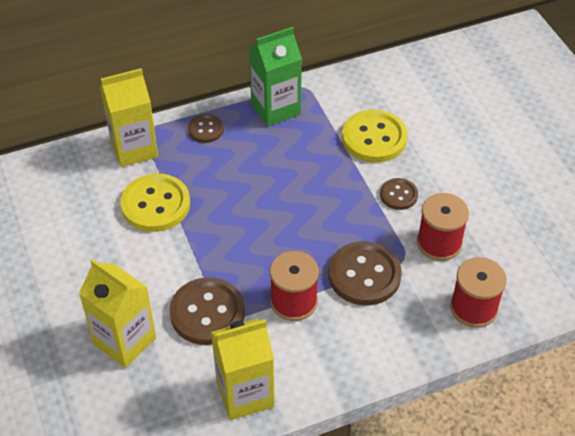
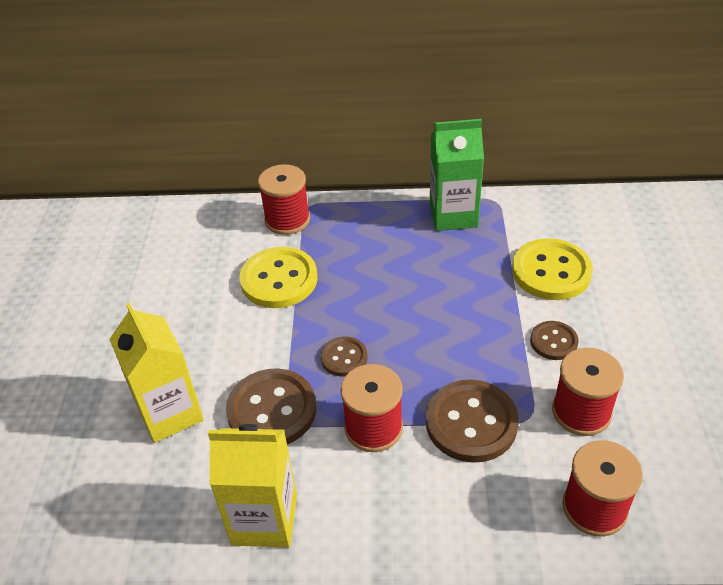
camera: 25 degrees right, 5 degrees down
(134, 149) = (287, 220): yellow carton -> red spool
(206, 129) = (369, 218): brown button -> brown button (344, 358)

